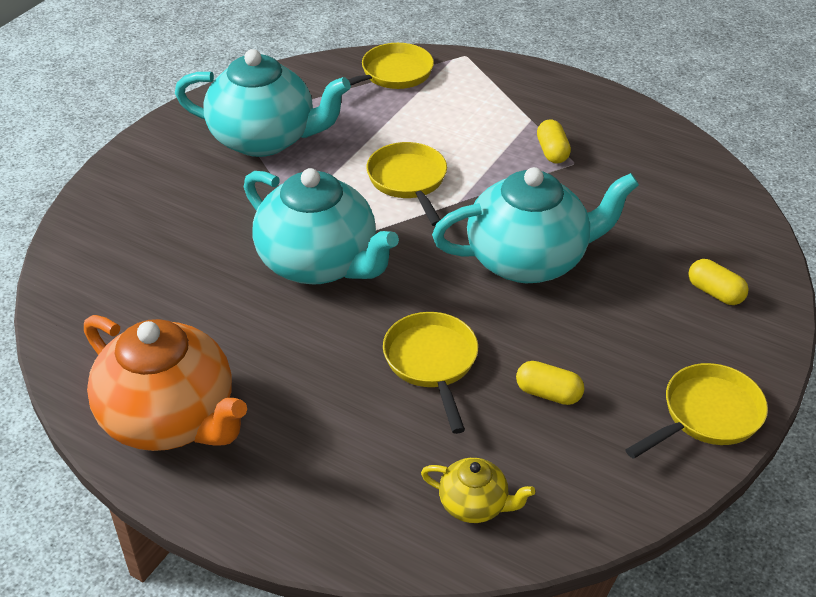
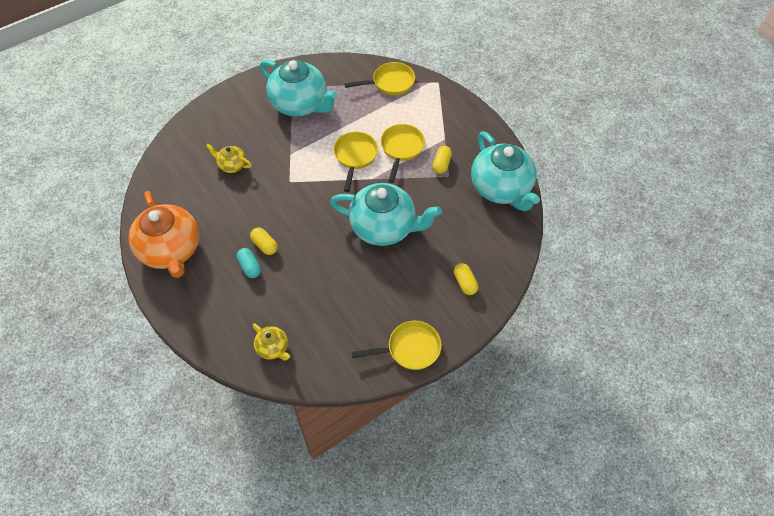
camera: 25 degrees right, 15 degrees up
(202, 255) = (232, 165): none -> yellow teapot
(319, 263) = (282, 190): turquoise teapot -> turquoise teapot (501, 188)
(340, 393) = (250, 267): none -> turquoise capsule
(432, 362) = (300, 267): yellow pan -> yellow pan (401, 148)
(548, 393) = (343, 306): yellow capsule -> yellow capsule (265, 245)

